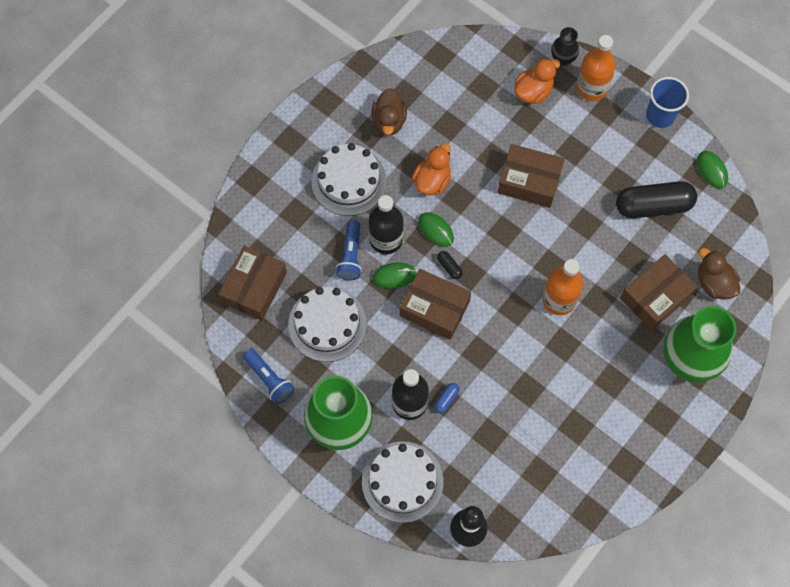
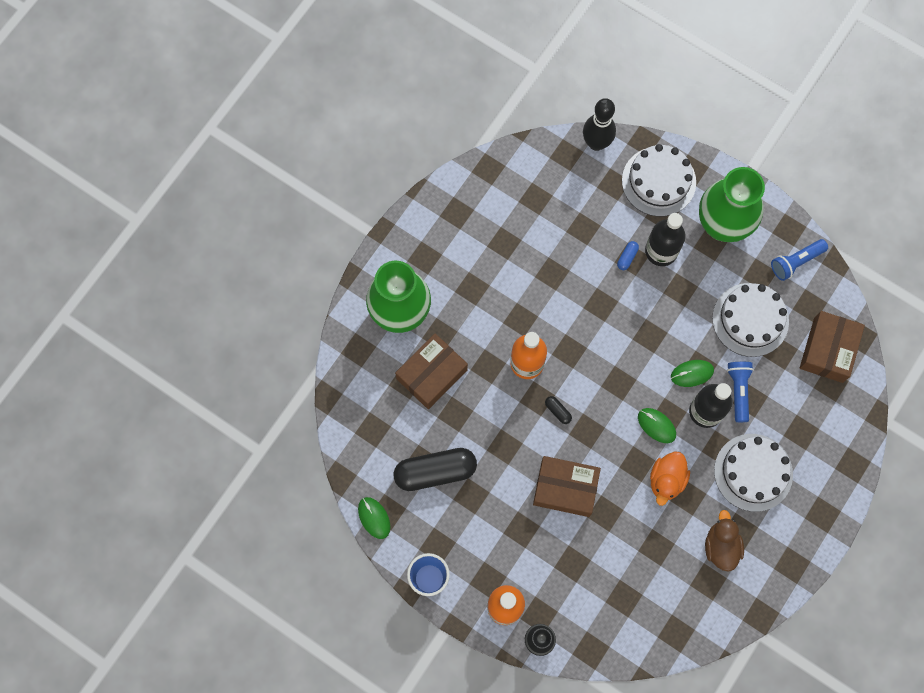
camera: 175 degrees right, 5 degrees up
(269, 379) = (796, 262): blue flashlight -> blue flashlight turned 75 degrees counterclockwise
(434, 308) = (648, 344): brown box -> none
(449, 267) = (638, 387): black capsule -> black capsule (558, 411)
(533, 91) = (568, 596): orange duck -> none
(714, 283) = (373, 393): brown duck -> none

